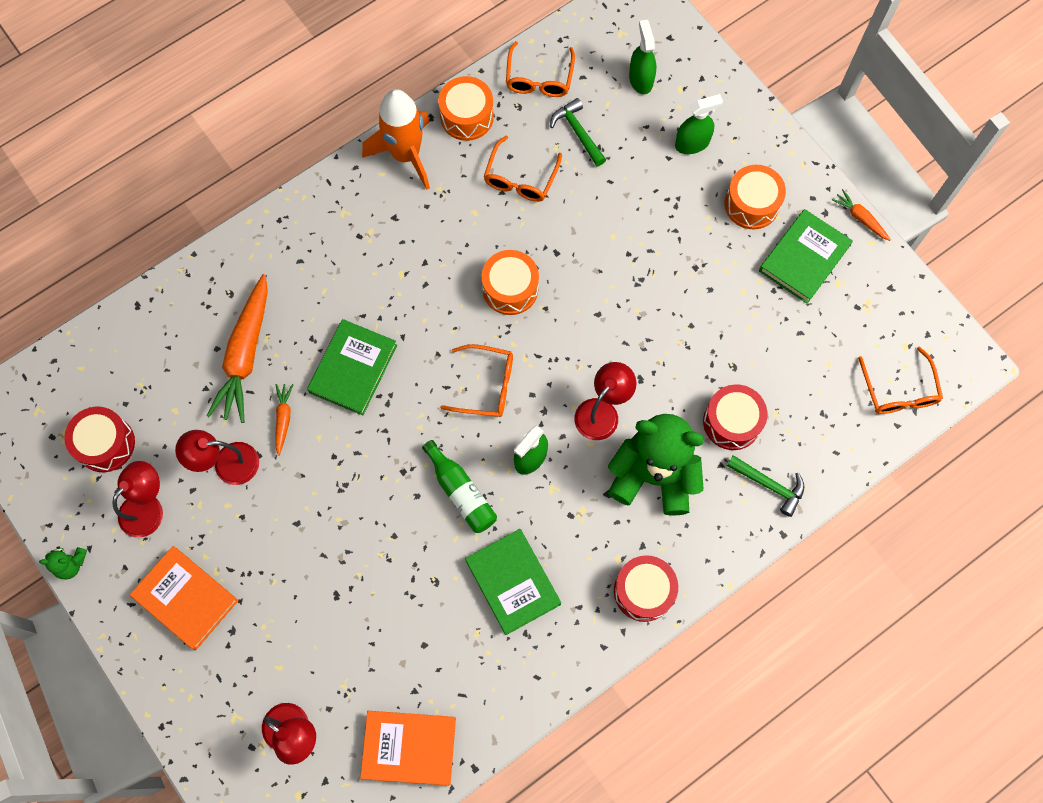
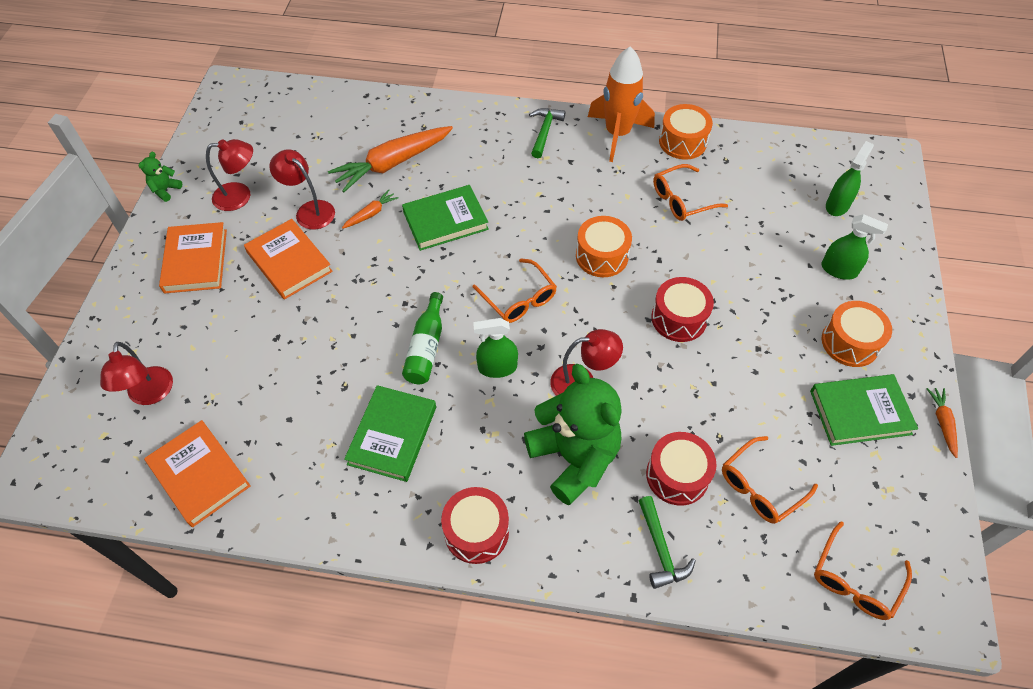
camera: 45 degrees right, 15 degrees down
(71, 564) = (165, 190): green teddy bear -> green teddy bear turned 75 degrees clockwise
(105, 444) = (262, 147): red drum -> red drum (679, 318)
(267, 525) = (289, 262): none -> orange book
(539, 79) = (758, 155): orange glasses -> orange glasses (760, 487)
(578, 132) = (754, 203): green hammer -> green hammer (544, 132)

